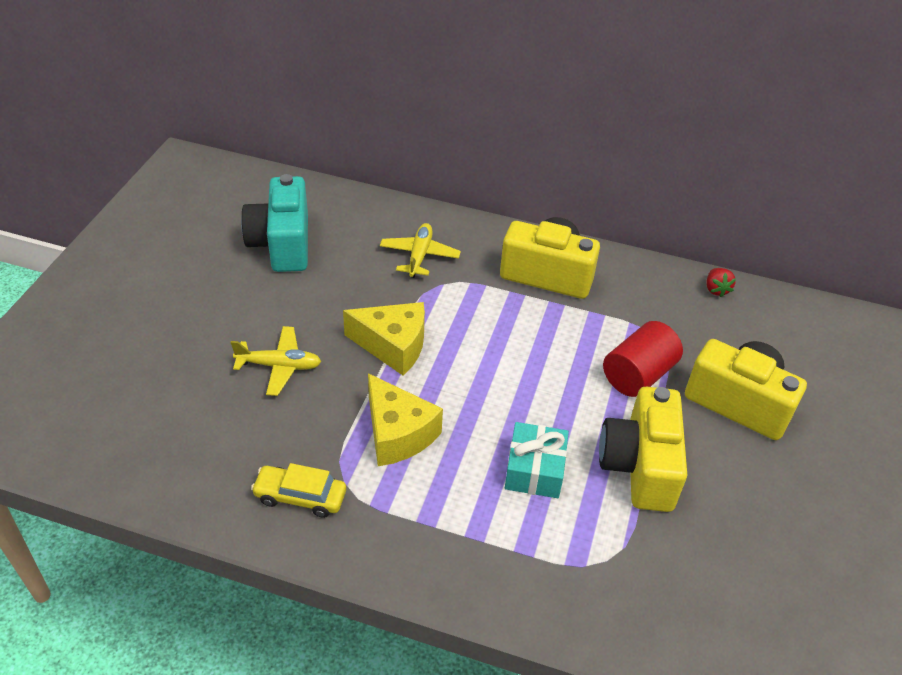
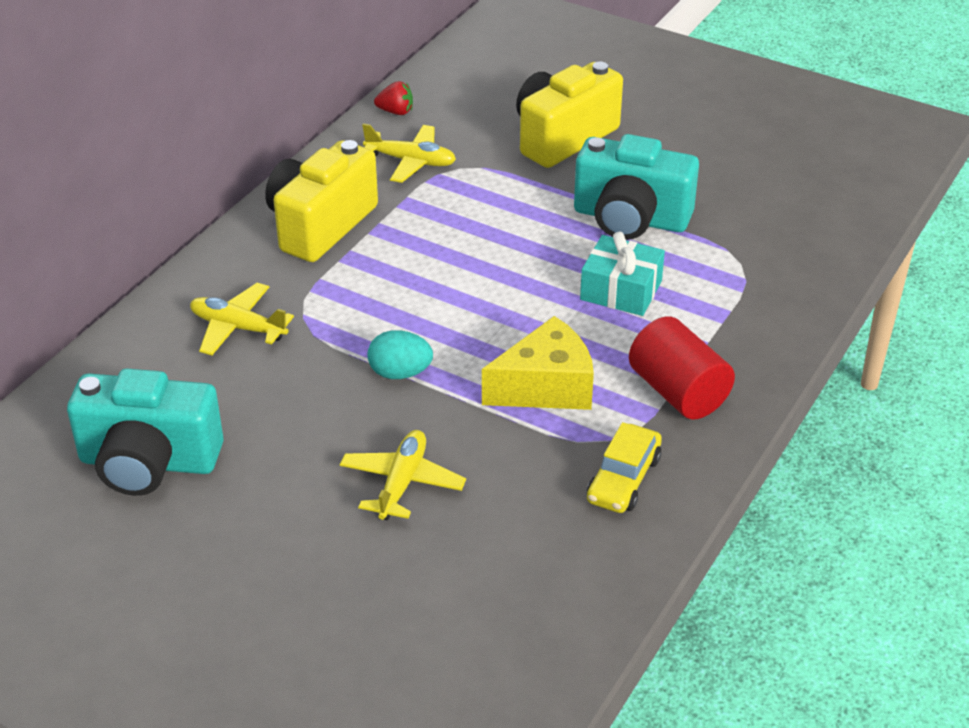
camera: 75 degrees left, 5 degrees down
(393, 346) = (400, 373): yellow cheese -> turquoise egg
(638, 375) = (506, 193): red cylinder -> red cylinder (678, 392)
(640, 466) = (630, 218): yellow camera -> turquoise camera
(652, 310) = (411, 161): none -> yellow plane

